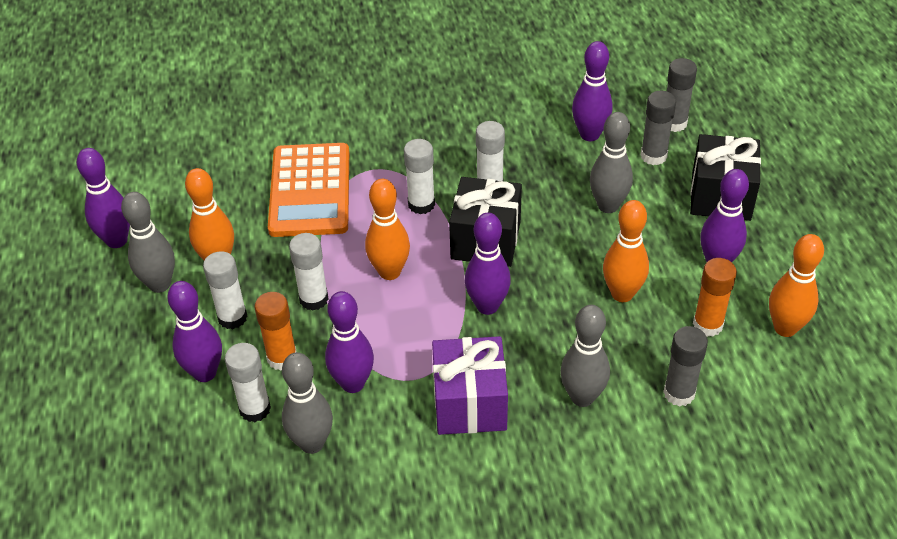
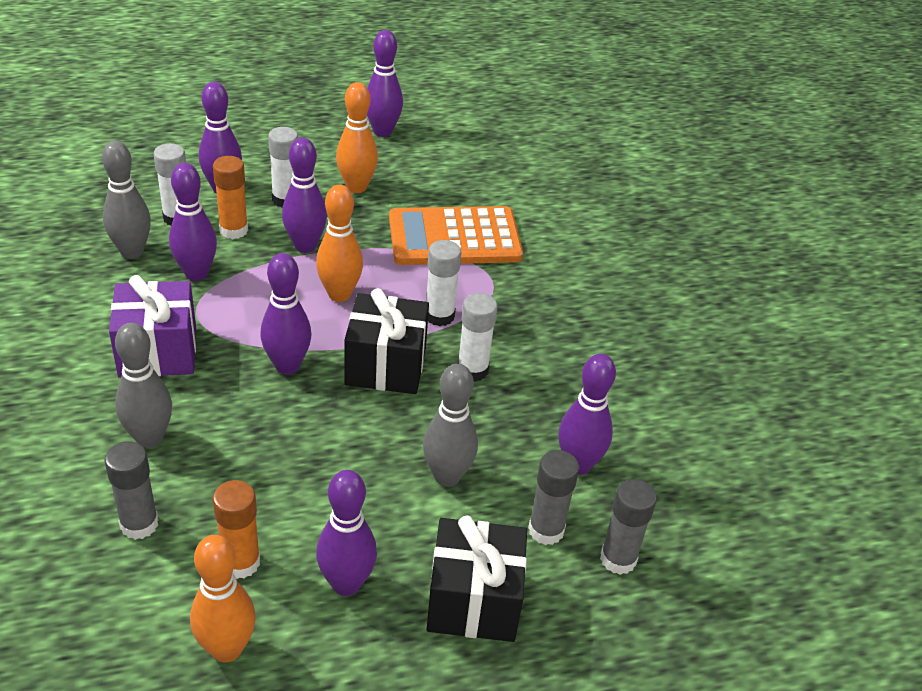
camera: 80 degrees right, 5 degrees down
(159, 284) = (328, 158): grey bowling pin -> none
(314, 299) = (305, 246): white glue stick -> purple bowling pin
(622, 294) = (298, 481): orange bowling pin -> none

